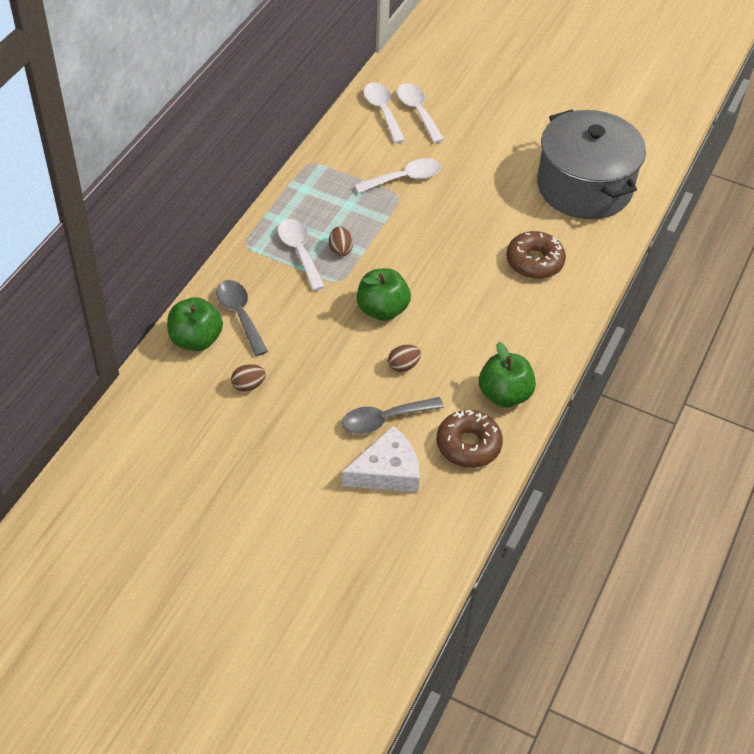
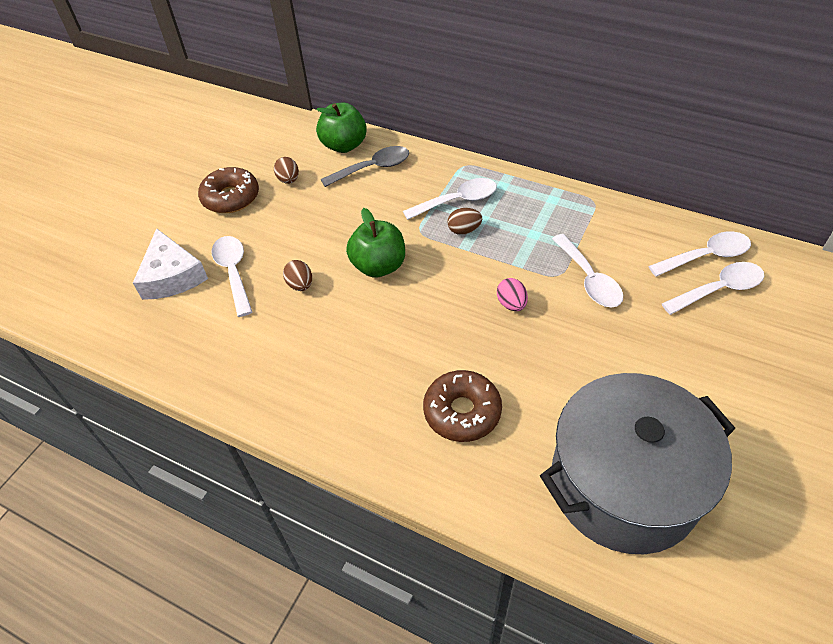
camera: 95 degrees right, 0 degrees up
(385, 419) = (234, 272): grey spoon -> white spoon
(429, 226) = (511, 304): none -> pink egg
(468, 445) = (188, 339): brown donut -> brown donut (231, 197)
(504, 395) = (249, 373): green apple -> none

